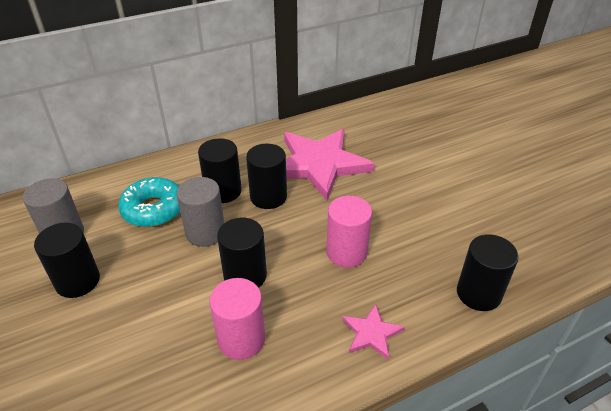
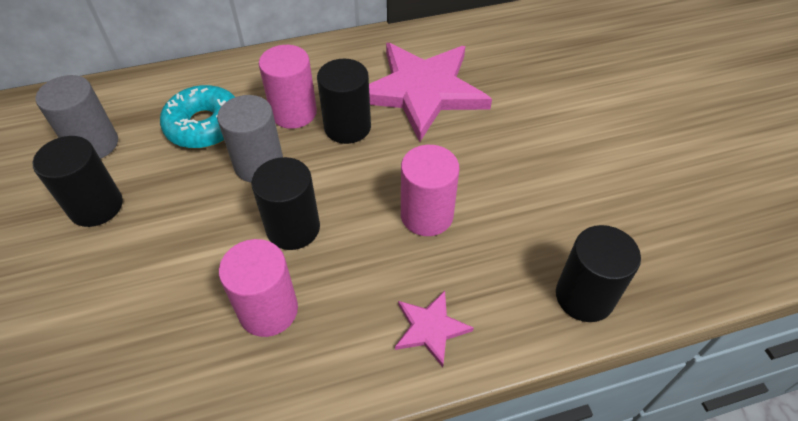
camera: 10 degrees right, 10 degrees up
(223, 191) = (293, 113): black cylinder -> pink cylinder

